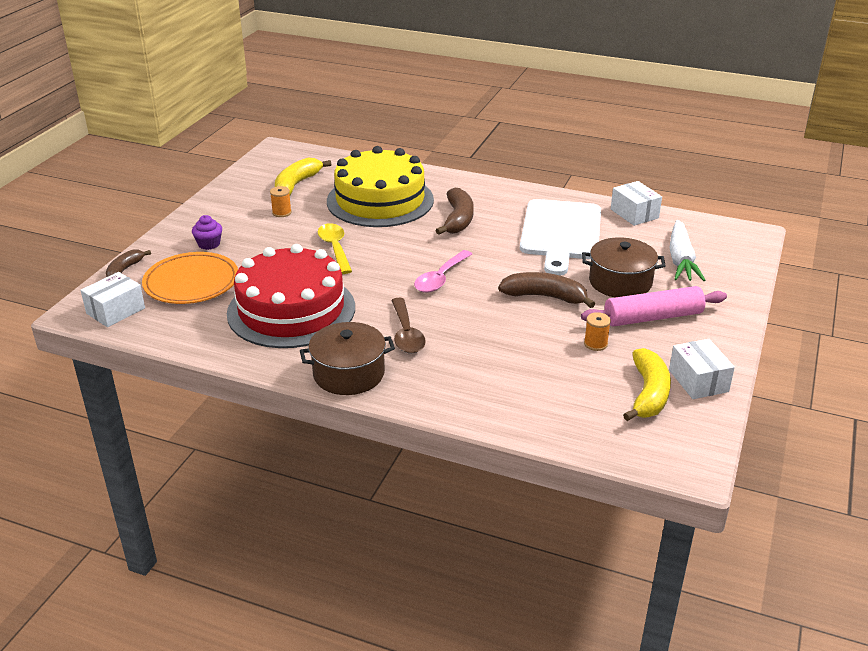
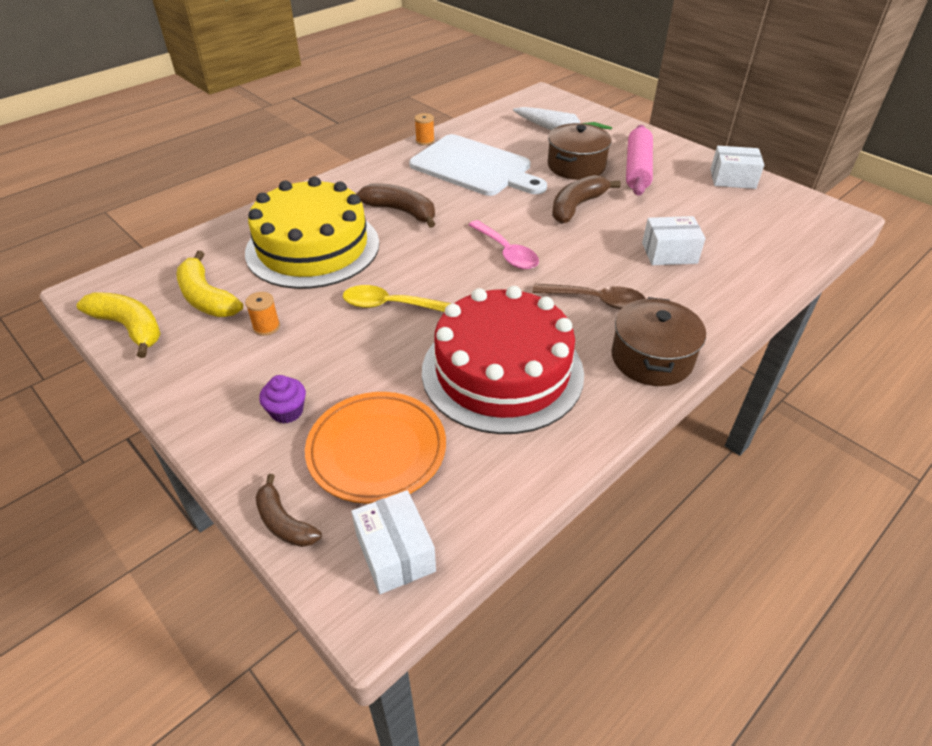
camera: 65 degrees left, 10 degrees up
(595, 344) = (663, 205): orange spool -> orange spool (425, 141)
(634, 214) = (472, 126): white box -> white box (669, 253)
(648, 394) = (743, 204): yellow banana -> yellow banana (130, 328)

